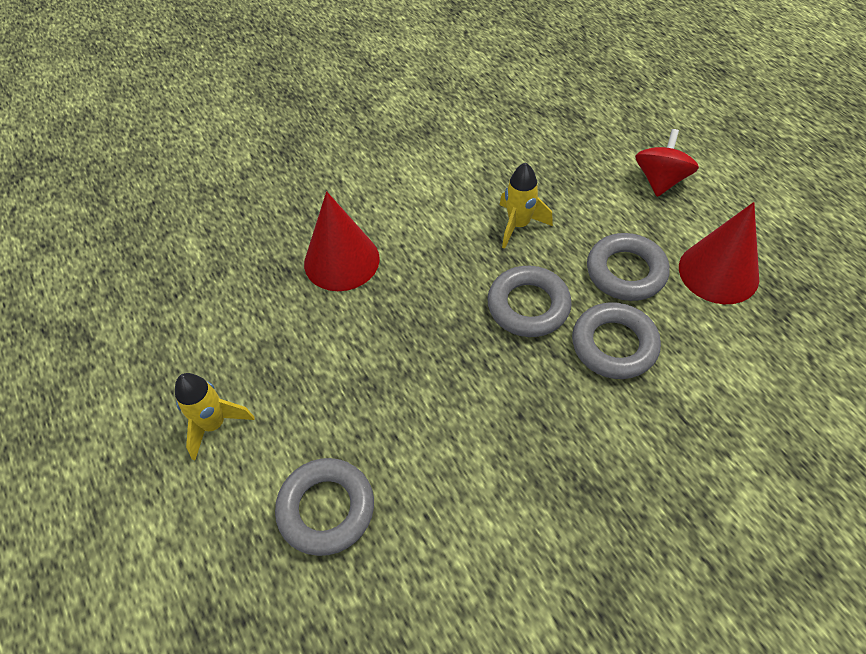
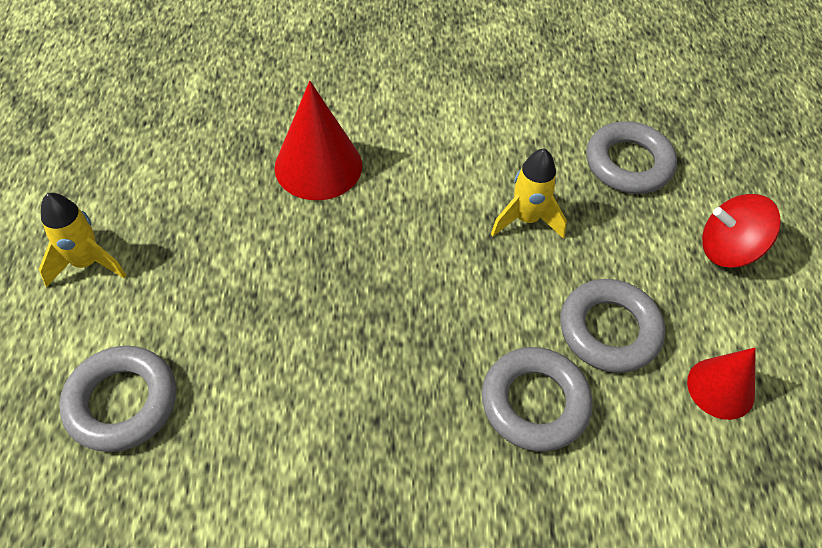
camera: 25 degrees right, 0 degrees up
(528, 306) = (472, 310): grey ring -> grey ring (628, 164)
(660, 180) = (728, 249): red spinning top -> red spinning top turned 135 degrees counterclockwise
(718, 272) = (720, 388): red cone -> red cone, size x0.64

